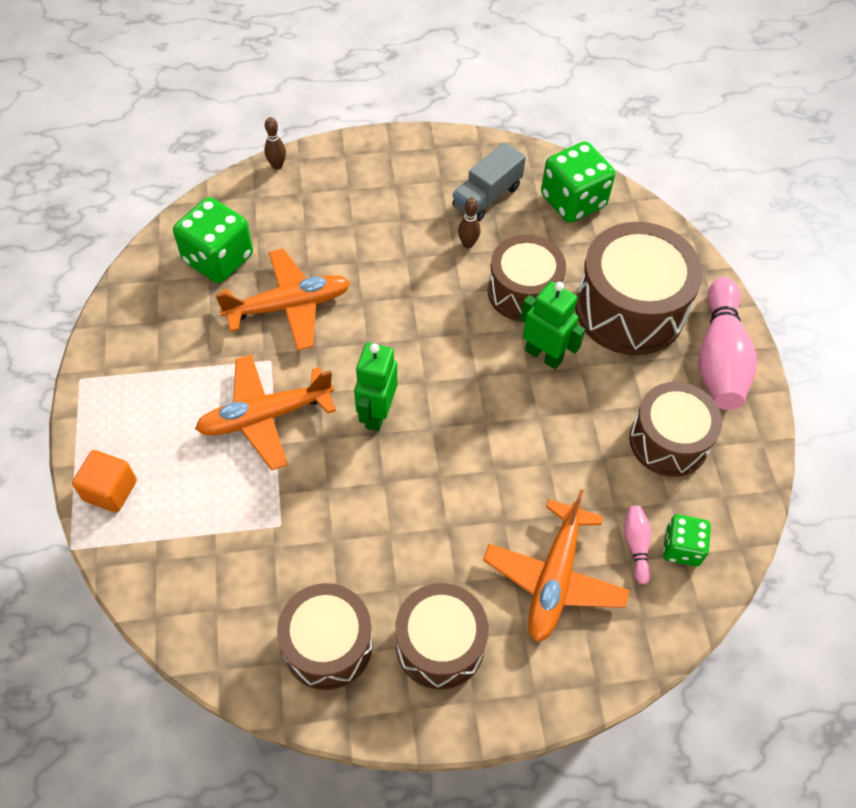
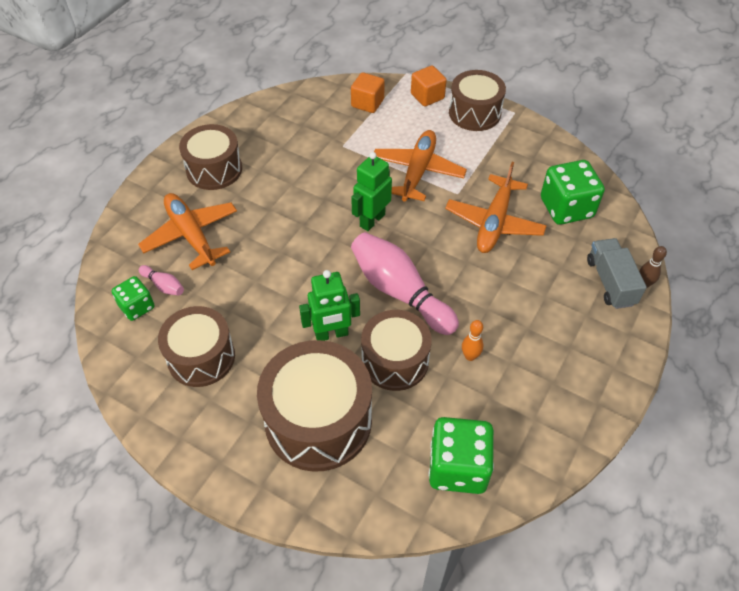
camera: 130 degrees right, 5 degrees down
(174, 553) = (367, 103): none -> orange cube
(328, 645) = (261, 131): brown drum -> brown drum (474, 113)
(376, 414) = (372, 220): green robot -> green robot turned 105 degrees counterclockwise
(468, 244) = (470, 356): brown bowling pin -> orange bowling pin
(487, 197) = (511, 403): grey truck -> grey truck (610, 282)
(719, 358) = (222, 447): pink bowling pin -> pink bowling pin (400, 292)

